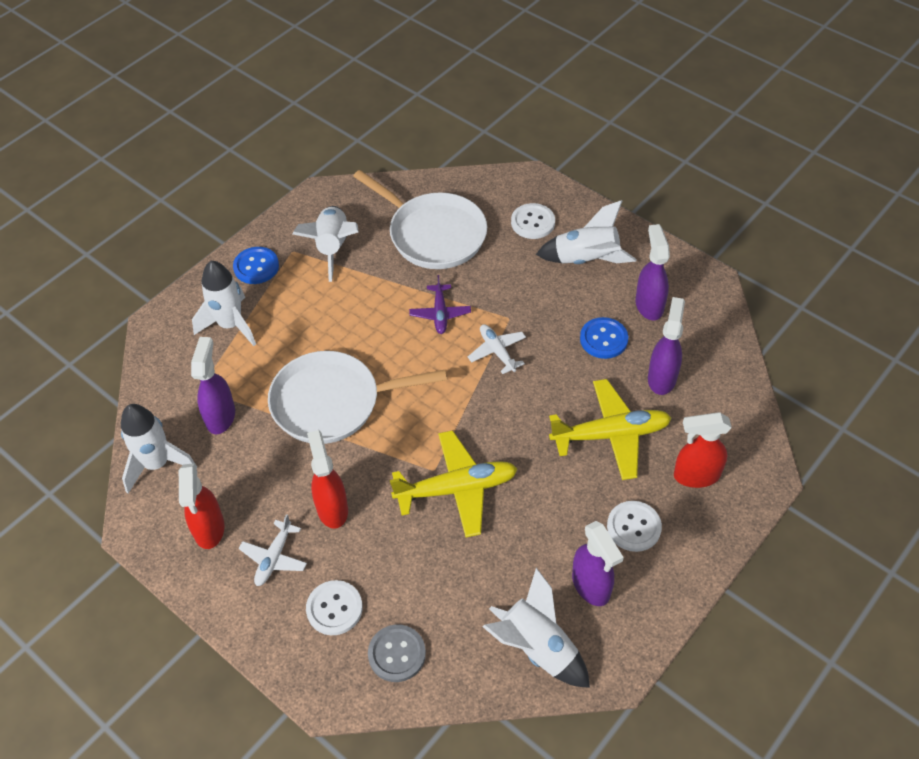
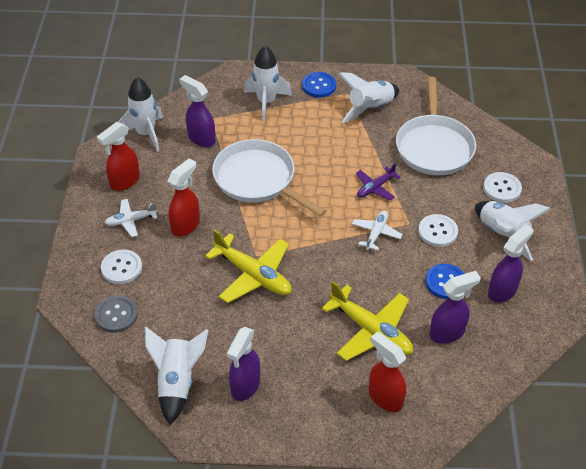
camera: 50 degrees right, 5 degrees down
(220, 416) = (201, 139): purple spray bottle -> purple spray bottle turned 105 degrees counterclockwise
(634, 527) = (310, 384): white button -> white button (437, 231)

